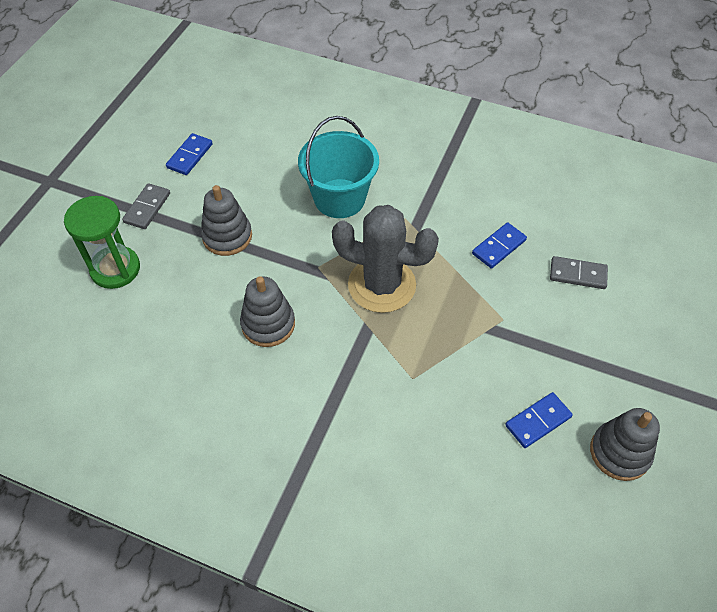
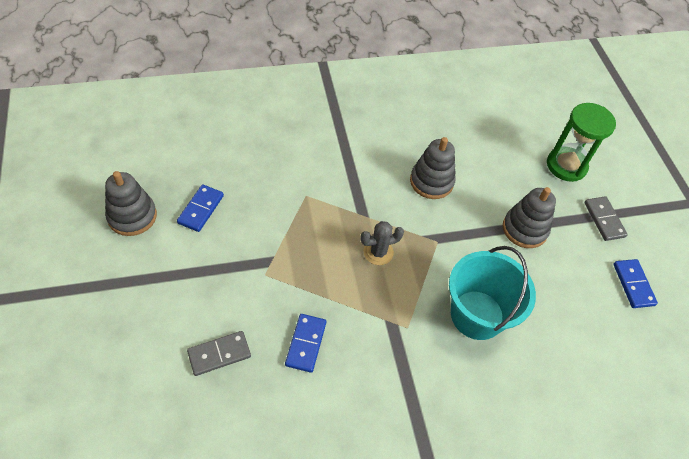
camera: 140 degrees right, 0 degrees up
(381, 285) = (378, 252): grey cactus -> grey cactus, size x0.48

